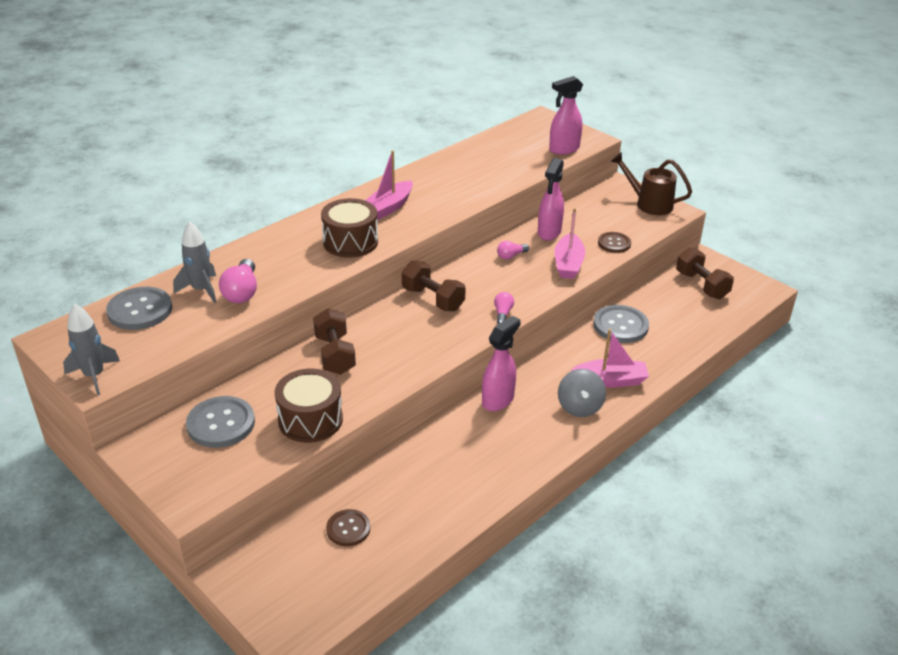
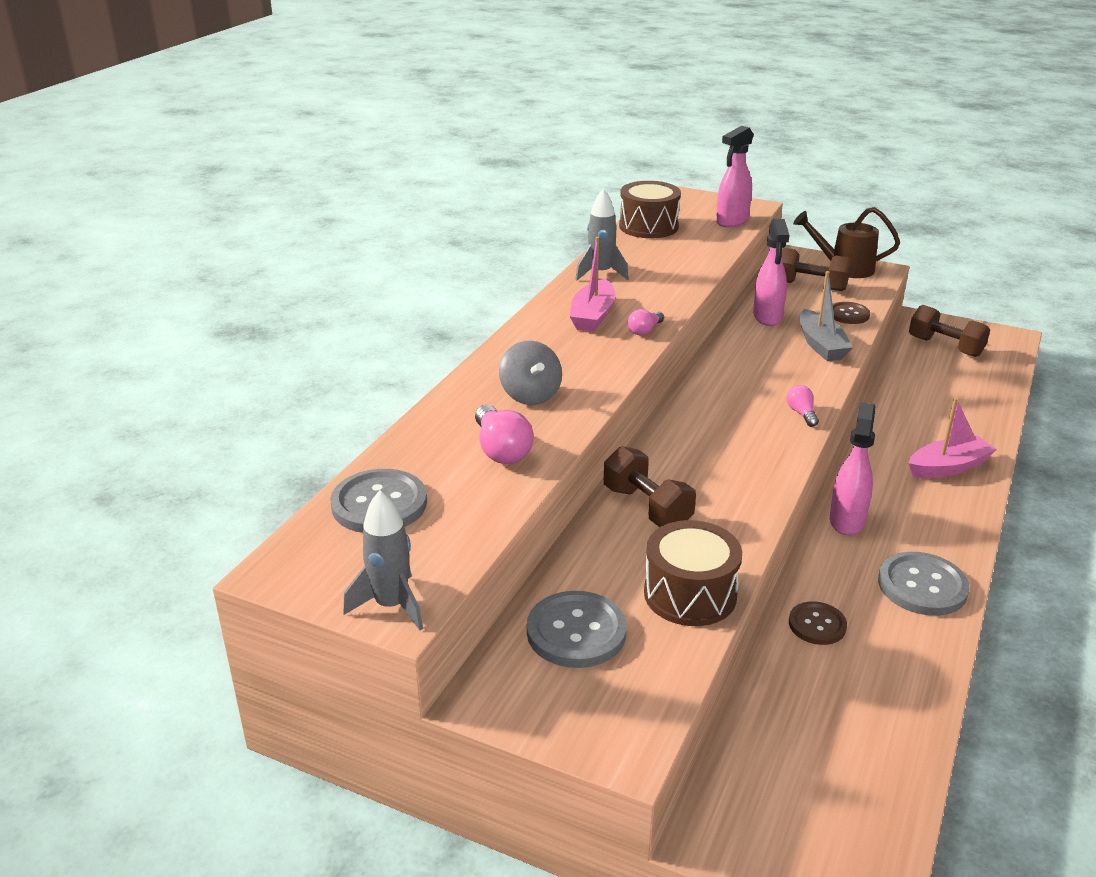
camera: 20 degrees left, 5 degrees down
(201, 290) = (442, 459): grey rocket -> grey rocket (601, 273)
(348, 529) = (810, 727): brown button -> brown button (817, 625)
(350, 242) = (584, 363): brown drum -> brown drum (648, 226)
(433, 299) = (705, 416): brown dumbbell -> brown dumbbell (810, 286)
(511, 256) = (749, 350): pink light bulb -> pink light bulb (645, 330)
(568, 264) = (821, 345): pink boat -> grey boat
(579, 407) = (943, 504): grey spinning top -> grey spinning top (530, 395)
(620, 326) = (902, 406): grey button -> grey button (922, 586)

